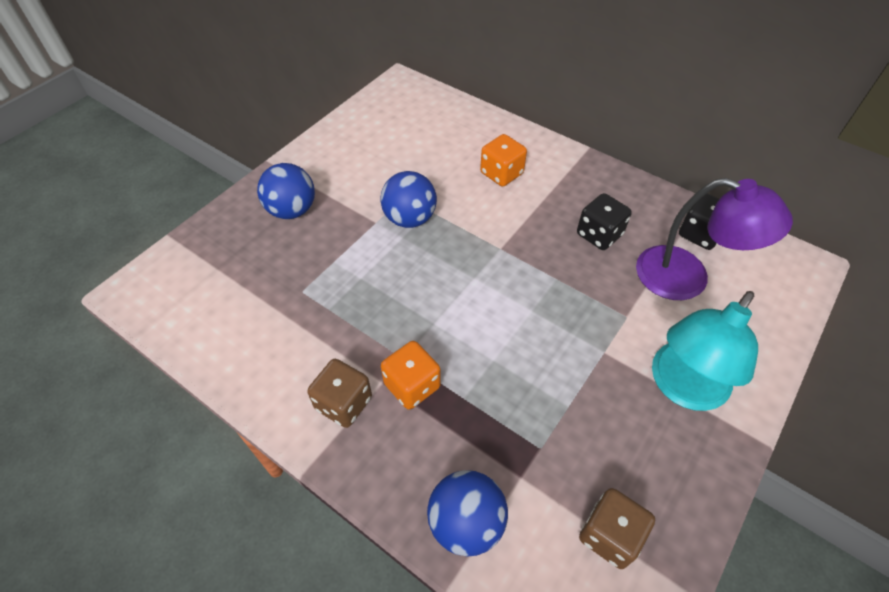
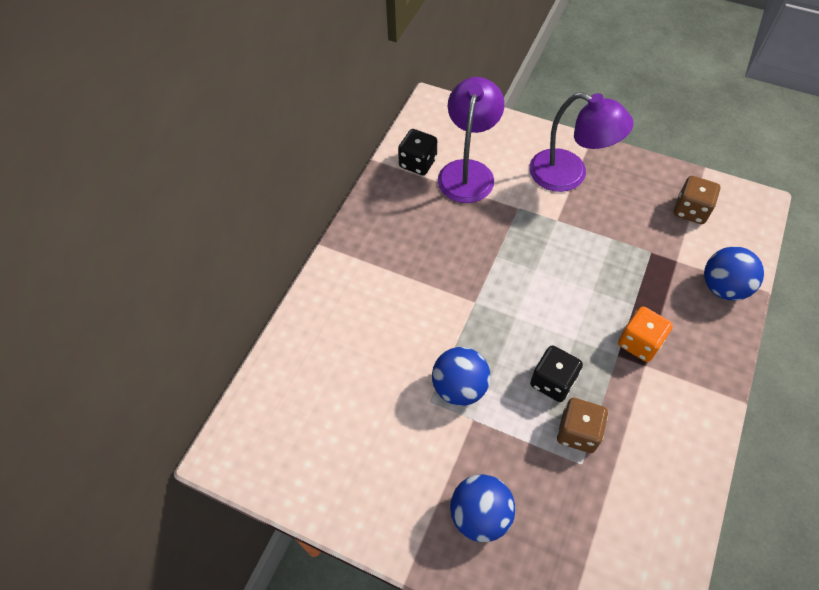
camera: 100 degrees left, 5 degrees up
(343, 403) = (676, 389): brown dice -> brown dice (578, 432)
(501, 173) = (374, 315): orange dice -> none
(599, 234) = (437, 229): black dice -> black dice (552, 381)
(682, 388) = (569, 175): turquoise lamp -> purple lamp

